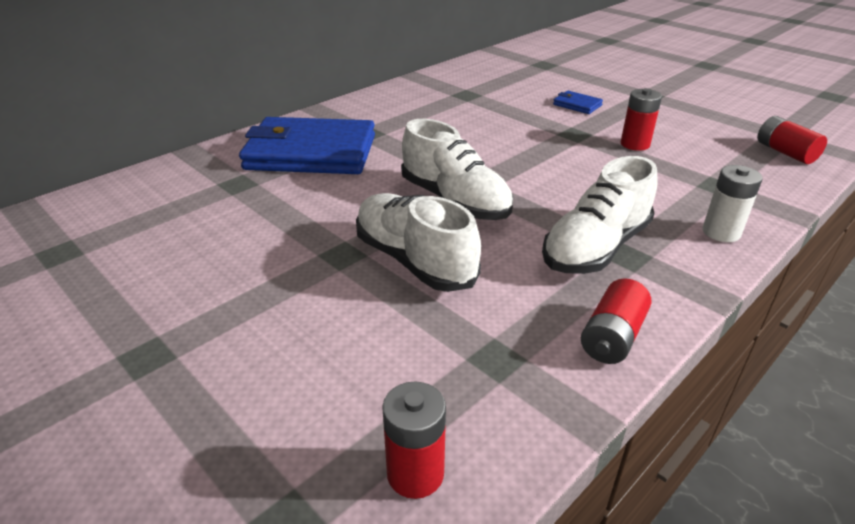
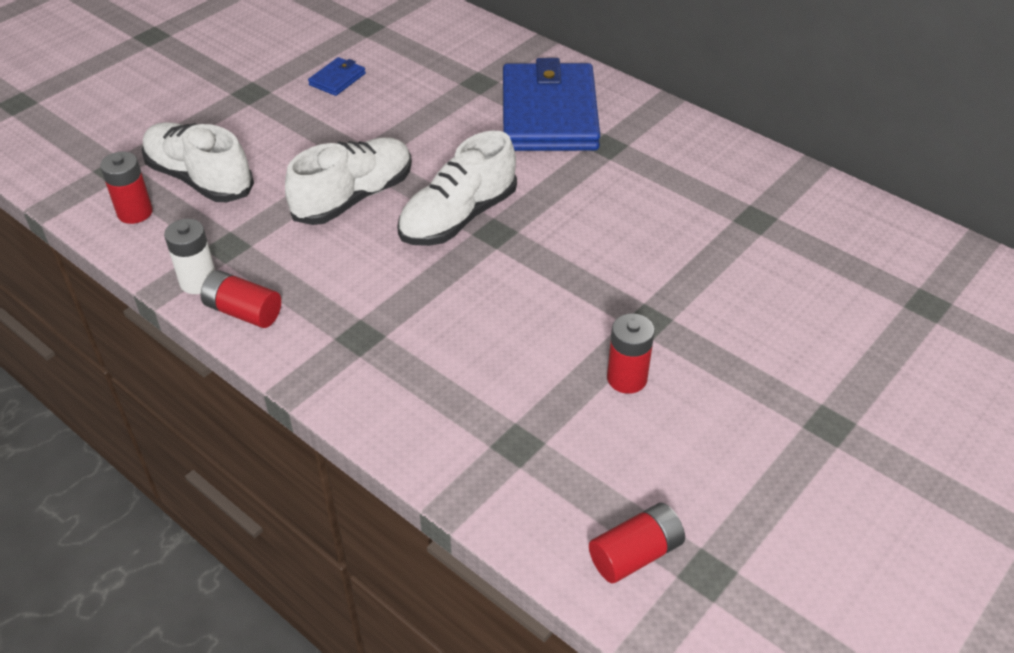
camera: 85 degrees right, 10 degrees up
(577, 105) = (754, 331): blue wallet -> blue wallet (337, 79)
(595, 248) = (373, 314): white shoe -> white shoe (200, 179)
(721, 232) = (405, 421): white battery -> white battery (198, 281)

